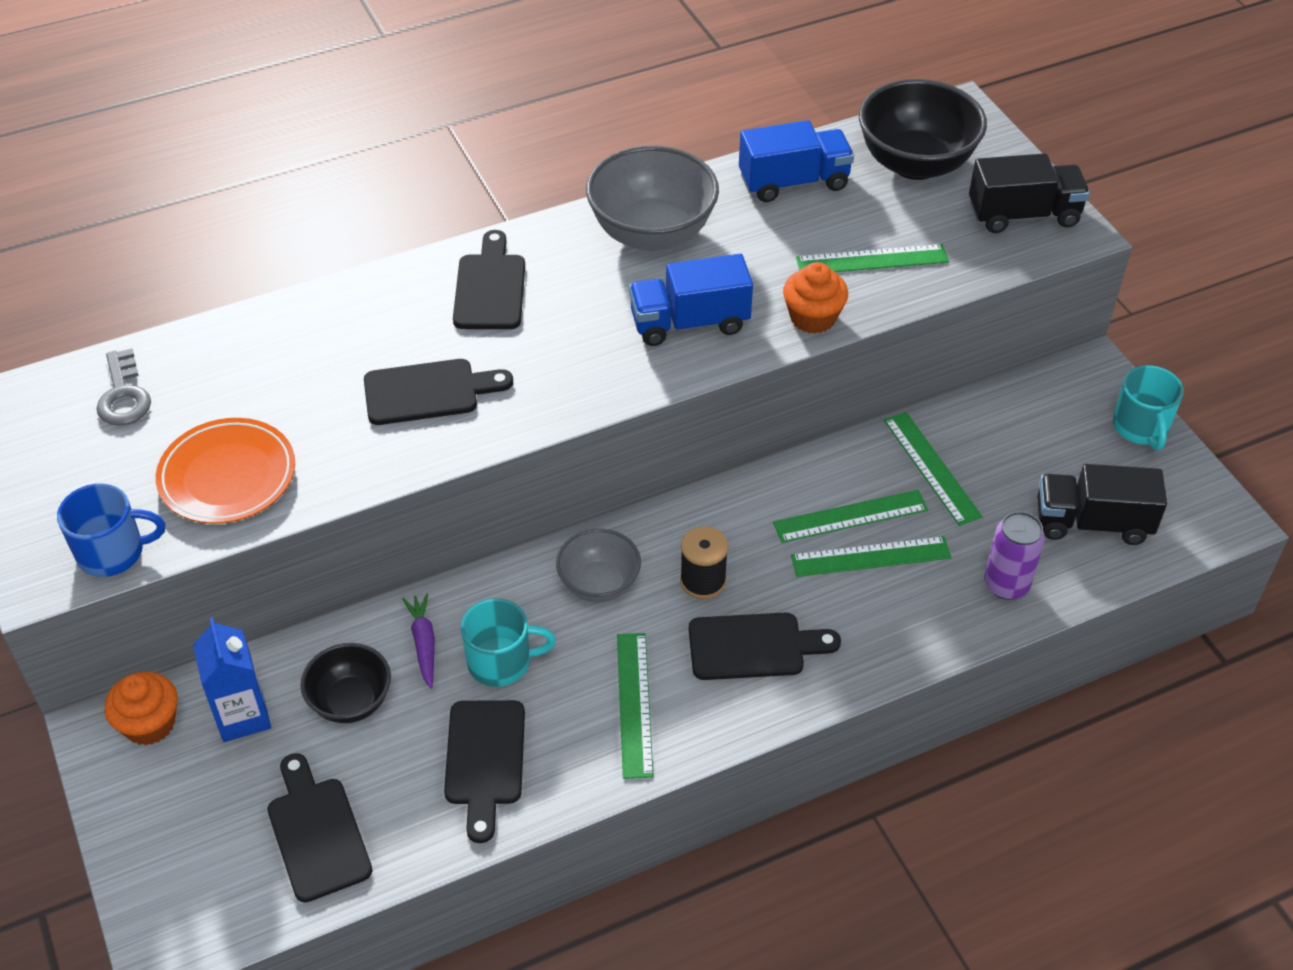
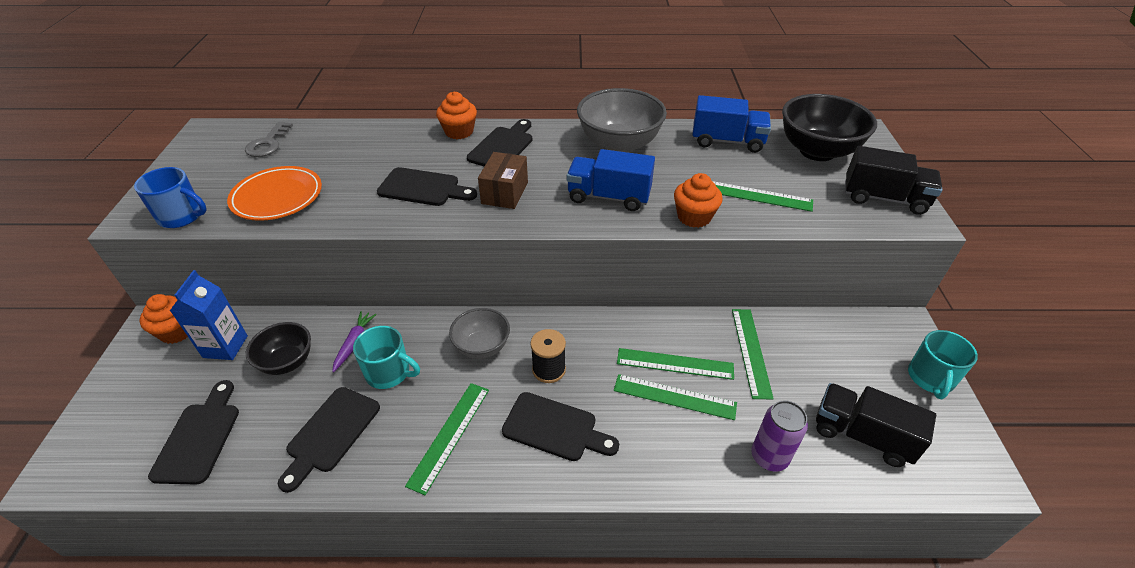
camera: 25 degrees right, 5 degrees down
(406, 282) = (459, 132): none -> orange cupcake
(547, 362) = (505, 193): none -> brown box

